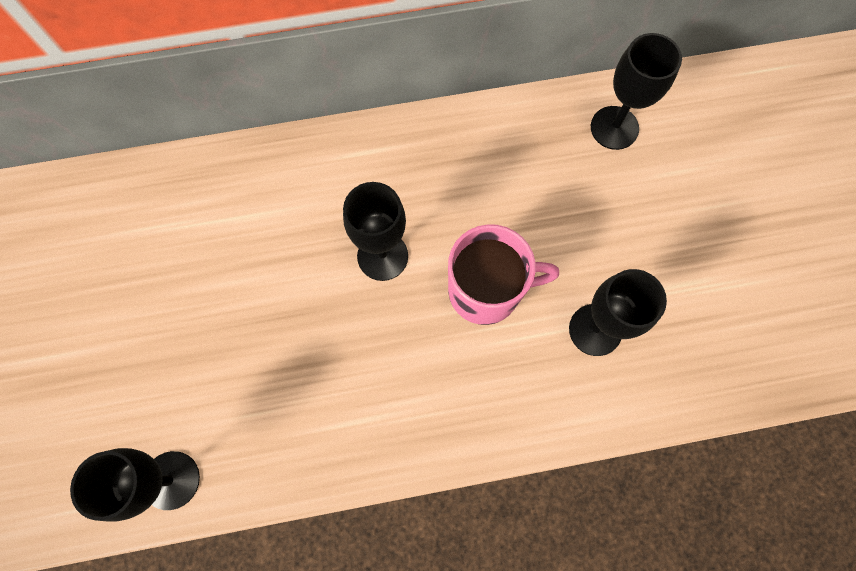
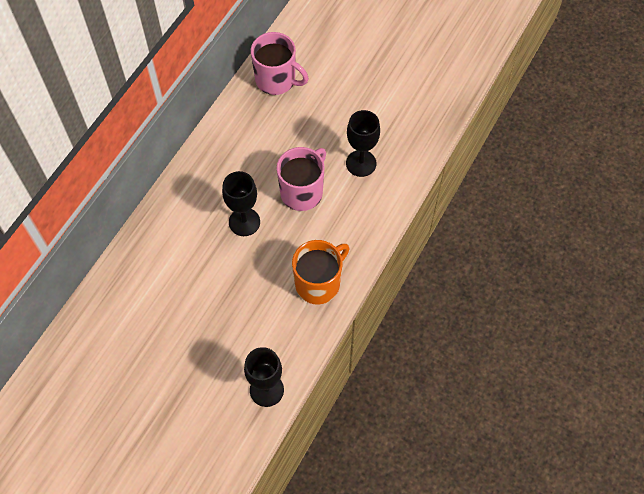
camera: 50 degrees left, 10 degrees down
(373, 421) = (319, 283): none -> orange mug
(614, 128) = (276, 80): black goblet -> pink mug

